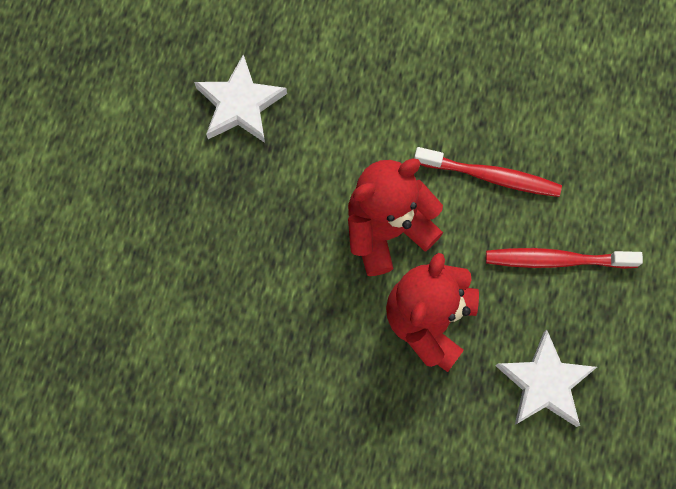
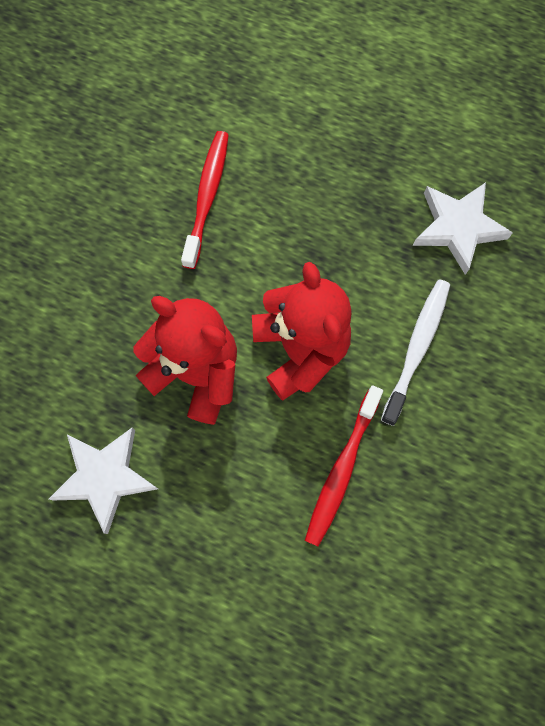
camera: 100 degrees right, 0 degrees up
(366, 127) = (416, 348): none -> white toothbrush
(557, 260) = (234, 522): red toothbrush -> red toothbrush (207, 197)

